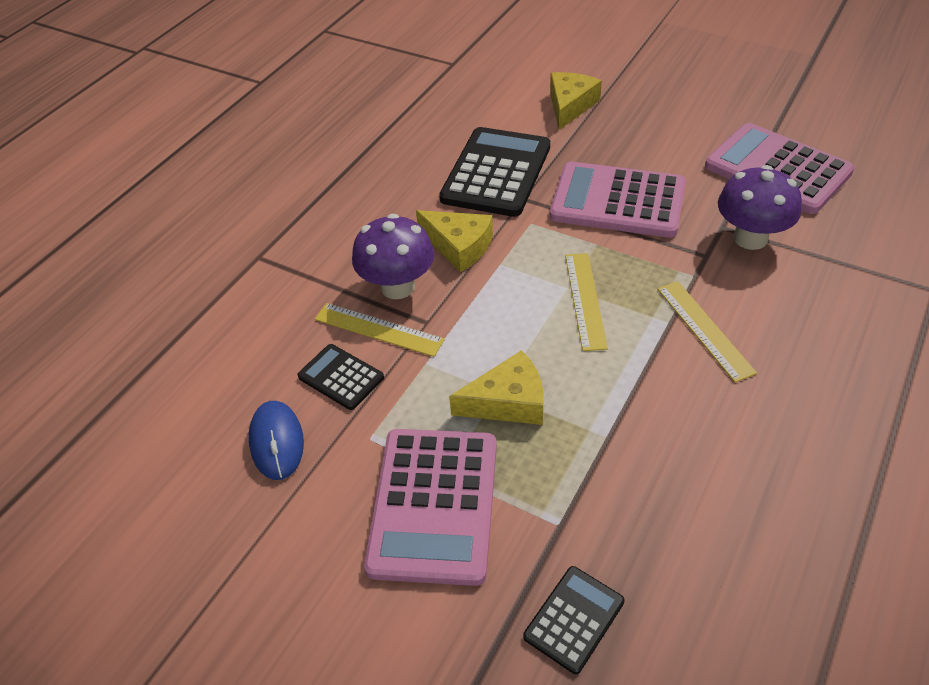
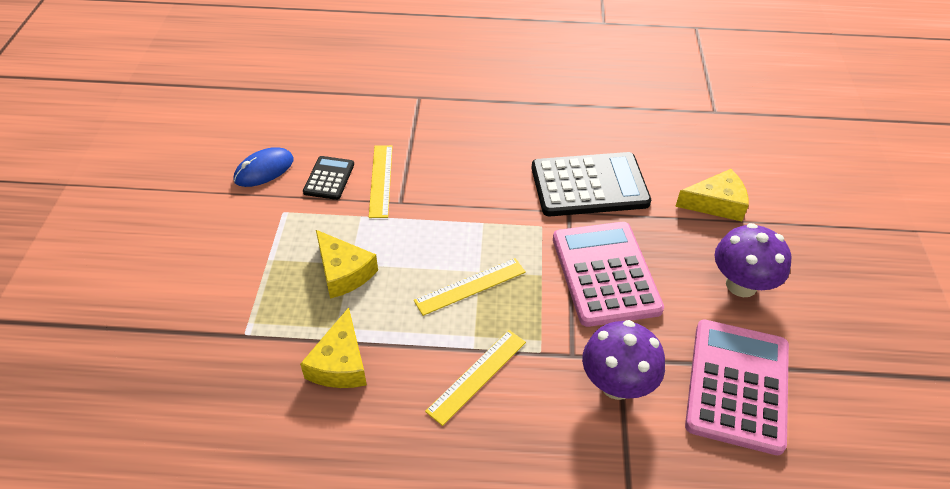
camera: 60 degrees right, 0 degrees up
(397, 286) = (427, 175): purple mushroom -> purple mushroom (741, 285)
(434, 505) = (239, 262): pink calculator -> none
(459, 246) = (489, 192): yellow cheese -> yellow cheese (340, 363)
(574, 619) = (170, 365): black calculator -> none

